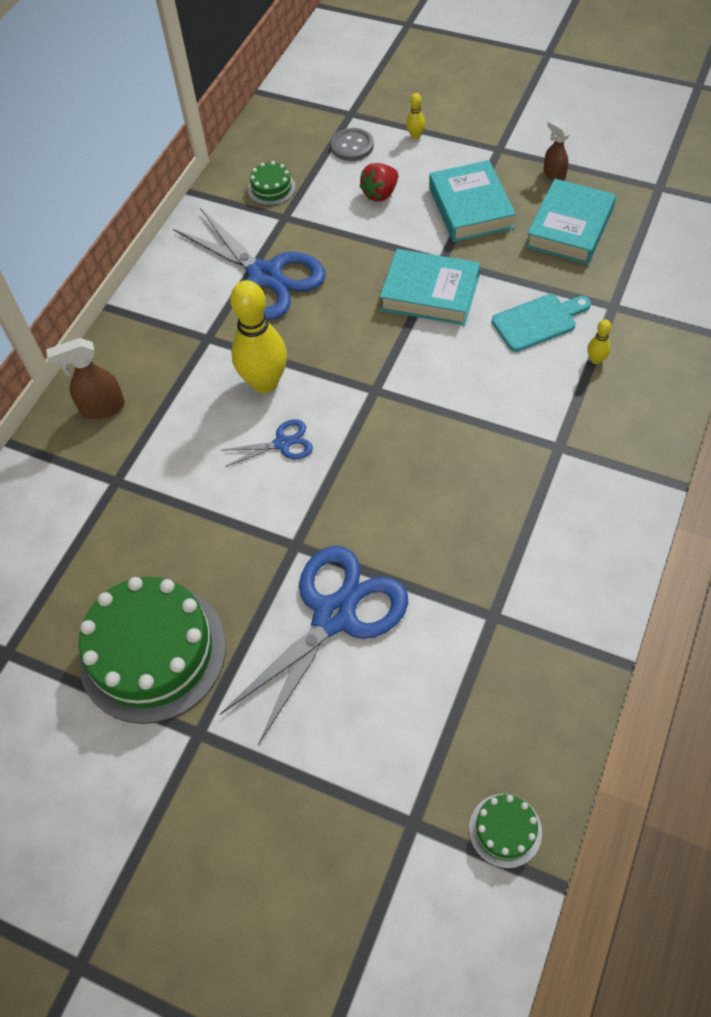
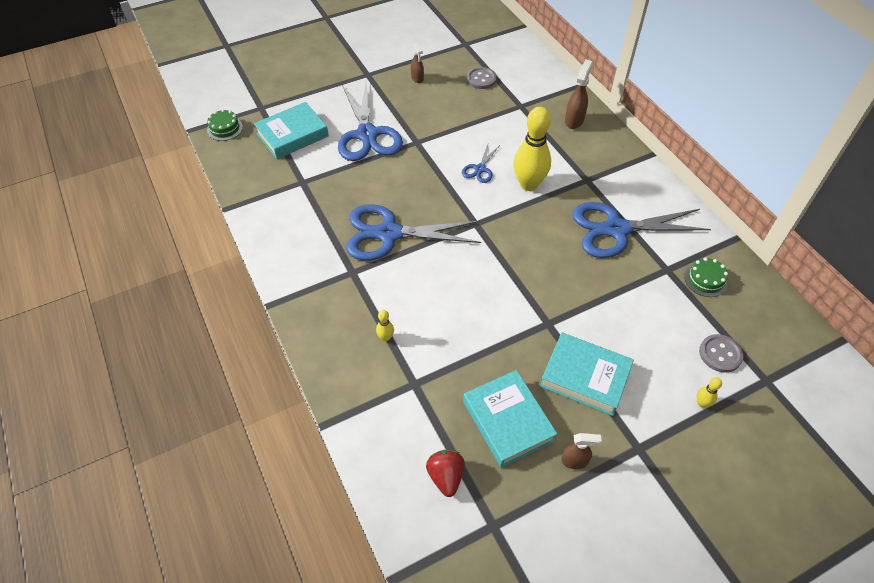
camera: 125 degrees right, 5 degrees down
(89, 566) = (481, 79): none -> grey button
(152, 652) = (417, 78): green cake -> brown spray bottle
(380, 194) = (647, 335): red strawberry -> red strawberry (446, 477)
(430, 293) = (524, 296): turquoise book -> turquoise book (292, 135)
(473, 455) = (389, 234): none -> blue scissors
(538, 321) = (445, 333): turquoise cutting board -> none

